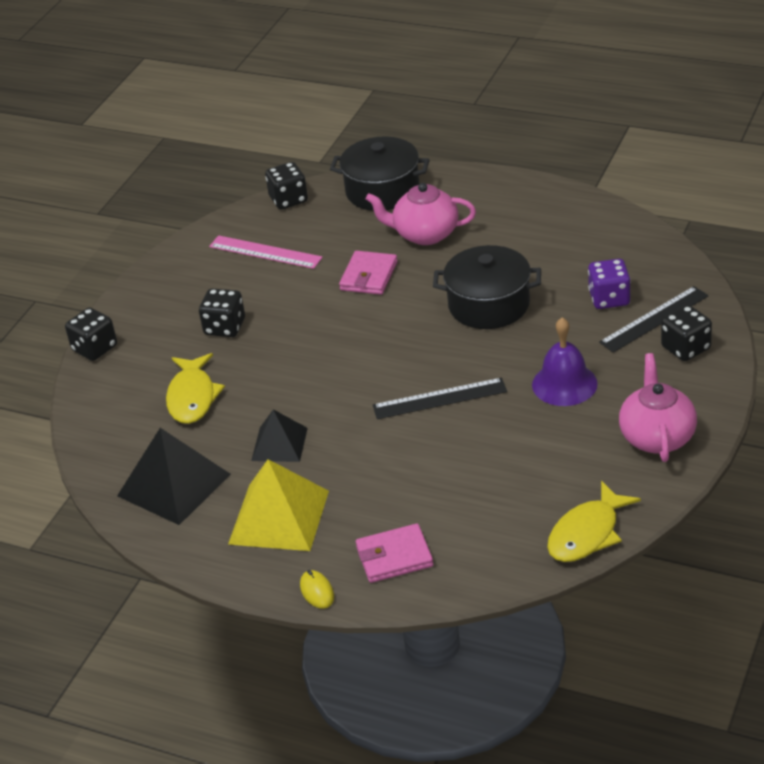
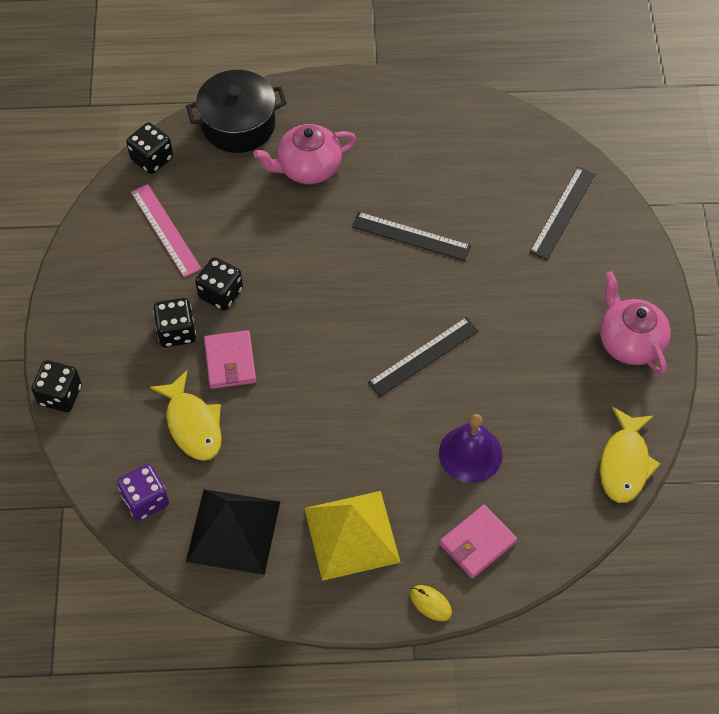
camera: 30 degrees left, 20 degrees up
(265, 252) = (165, 230): pink ruler -> pink ruler turned 60 degrees clockwise
(279, 444) = (306, 453): black pyramid -> none
(369, 276) = (282, 232): pink wallet -> pink wallet (230, 362)
(489, 305) = (411, 236): black pot -> black ruler
(564, 384) = (523, 307): purple bell -> purple bell (470, 453)
(609, 299) = (513, 200): purple dice -> purple dice (145, 500)
(685, 348) = (605, 237): black dice -> black dice (221, 293)

